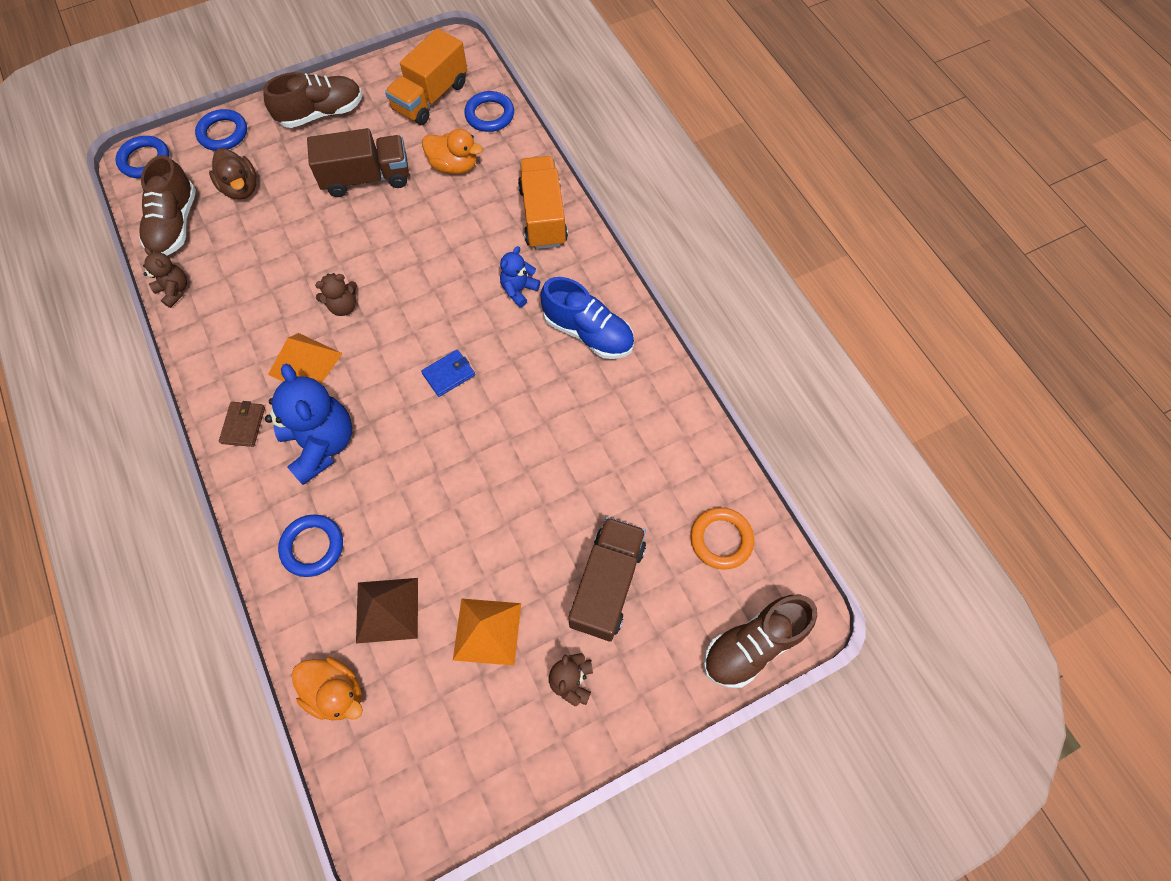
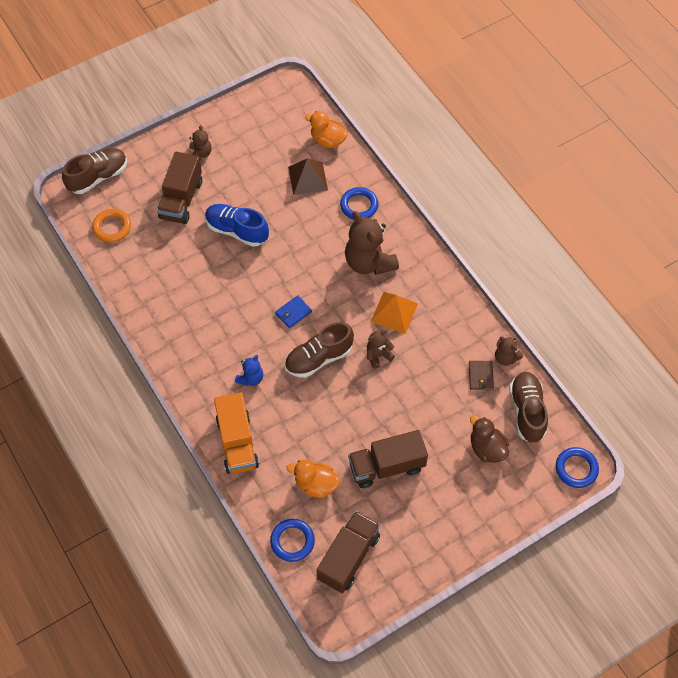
camera: 175 degrees right, 5 degrees down
(223, 133) = (521, 501): blue ring -> none
(243, 425) = (423, 270): brown wallet -> brown wallet (480, 376)
(321, 113) = (442, 530): brown shoe -> brown shoe (318, 358)
(321, 444) = (369, 262): blue teddy bear -> brown teddy bear
(430, 97) = (348, 557): orange truck -> brown truck
(487, 631) = (249, 172): orange pyramid -> none
(588, 332) = (197, 350): blue shoe -> blue shoe (237, 231)

